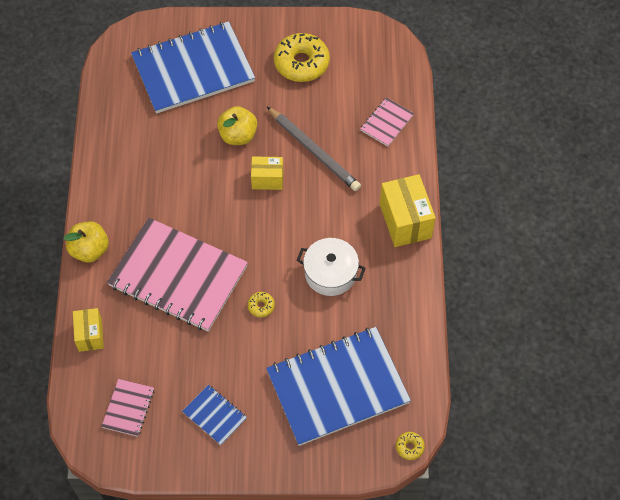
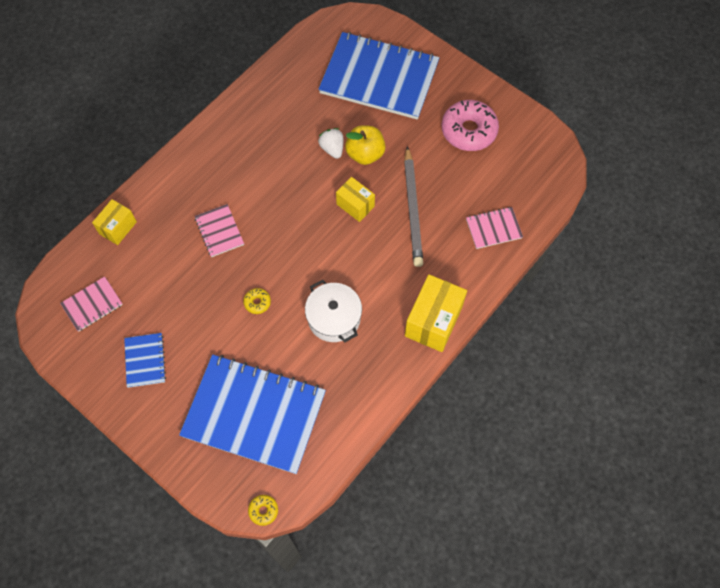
camera: 40 degrees right, 5 degrees up
(90, 250) = (177, 163): yellow apple -> none
(178, 276) = (219, 231): pink notebook -> pink notebook, size x0.44
(208, 149) = (332, 149): none -> white strawberry
(301, 63) = (469, 131): yellow donut -> pink donut

